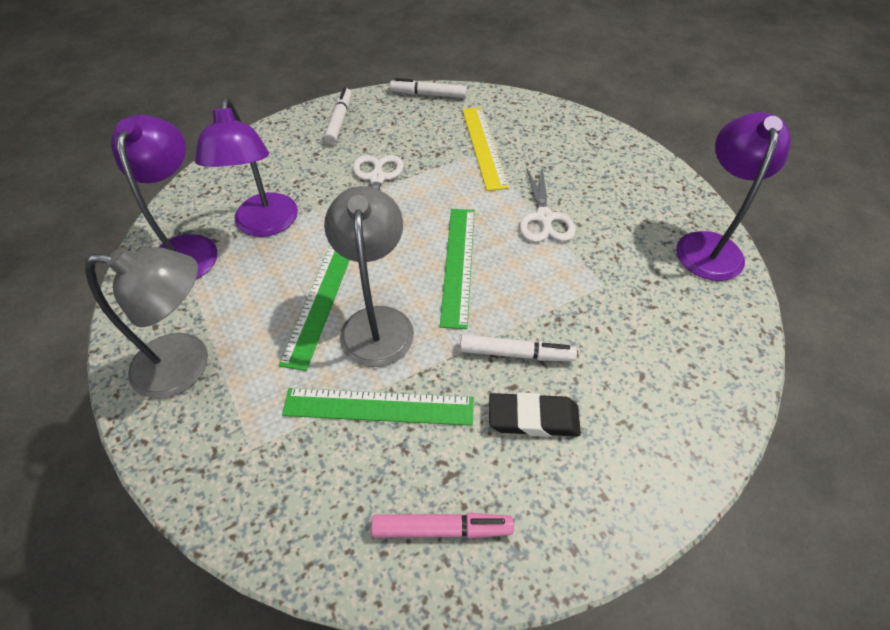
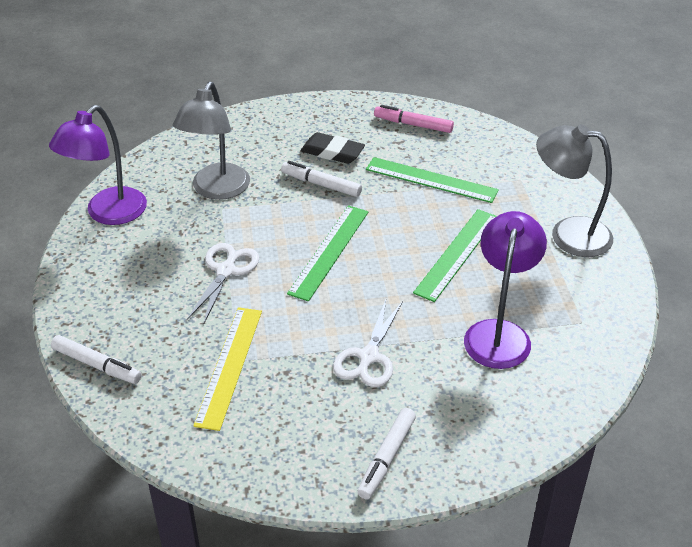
camera: 160 degrees left, 10 degrees down
(188, 248) = (577, 328): purple lamp -> none
(377, 322) = (415, 227): grey lamp -> grey lamp (216, 190)
(429, 95) = (247, 473): white marker -> white marker (96, 365)

